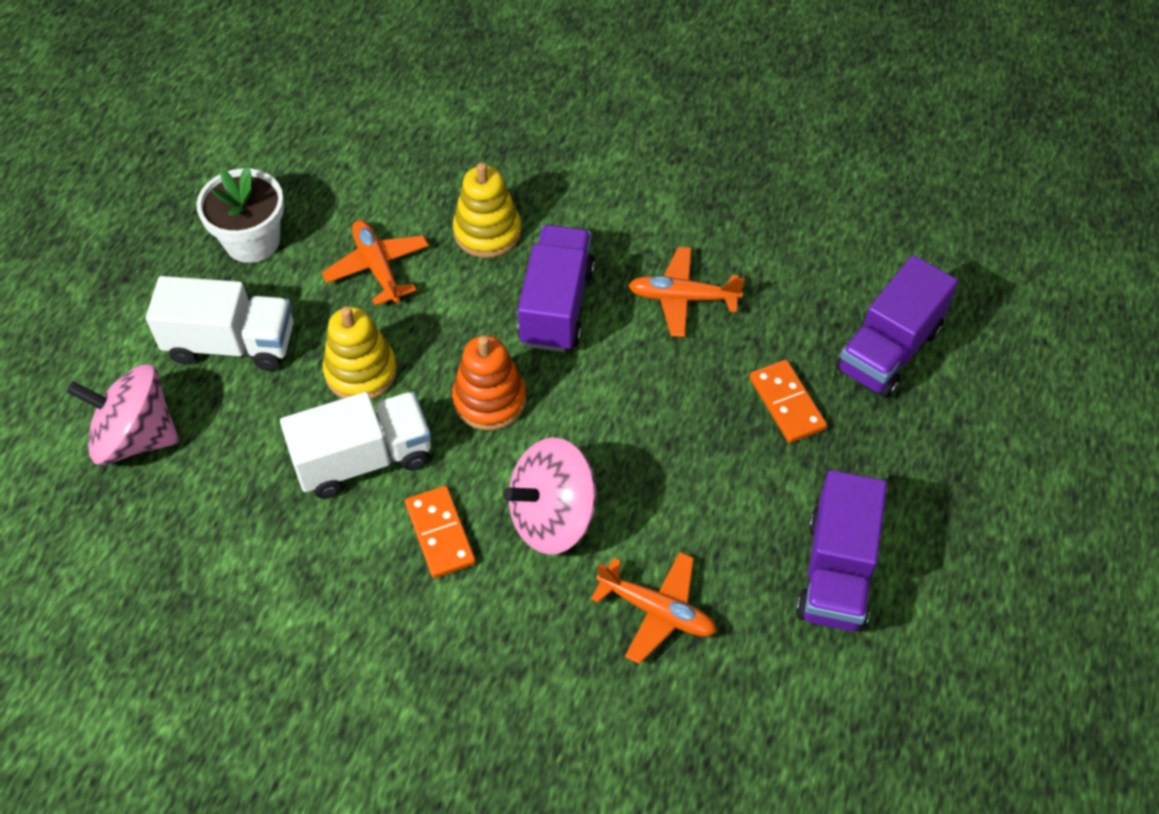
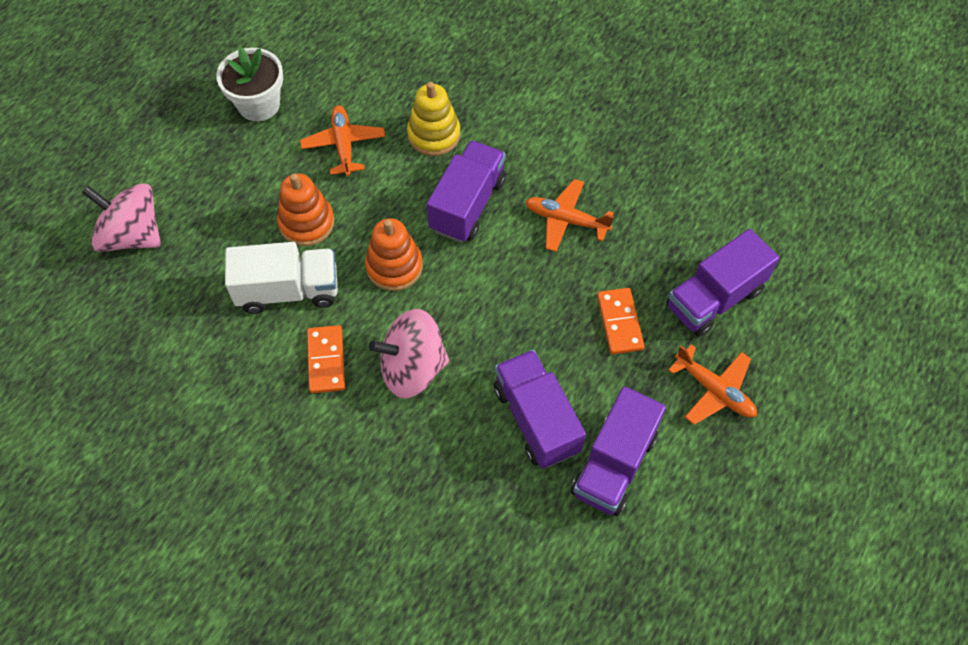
camera: 15 degrees right, 5 degrees up
(231, 344) = (220, 180): white truck -> none
(361, 372) = (307, 223): yellow stacking toy -> orange stacking toy
(657, 611) = (467, 460): orange plane -> orange plane (714, 390)
(725, 541) = (536, 419): none -> purple truck

